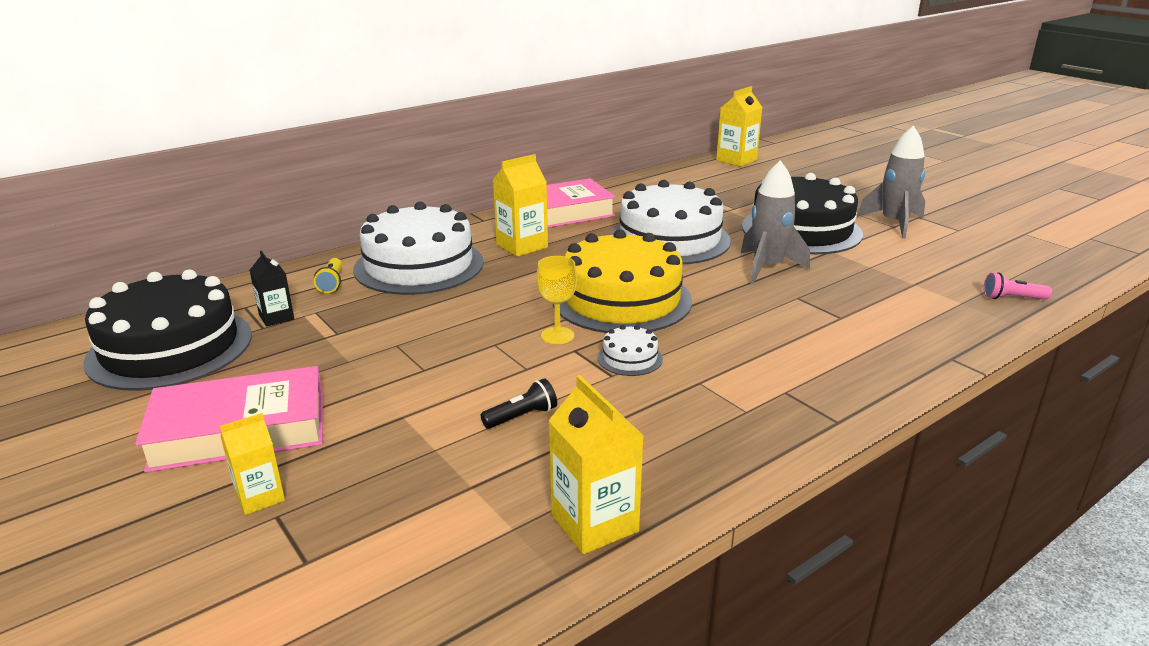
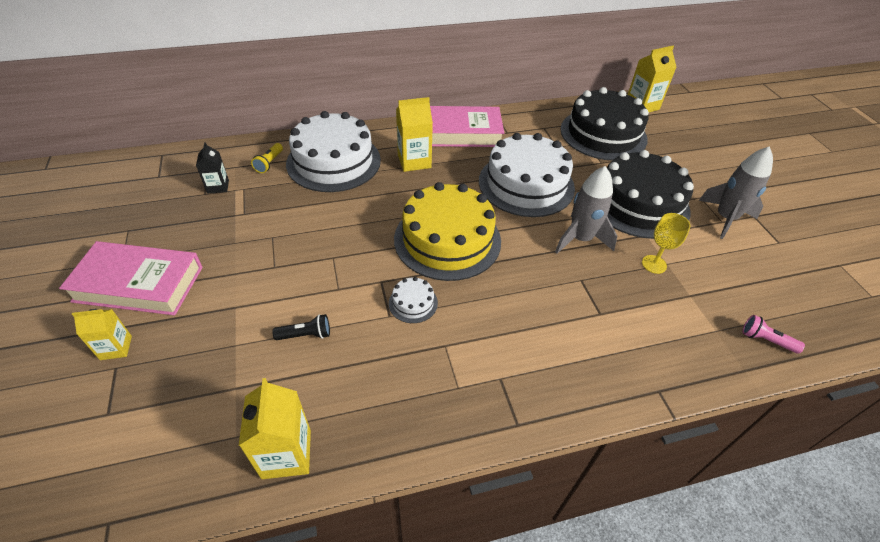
camera: 20 degrees right, 20 degrees up
(170, 347) = (144, 195): black cake -> black cake (603, 134)
(557, 335) = (379, 263): yellow goblet -> yellow goblet (654, 264)

